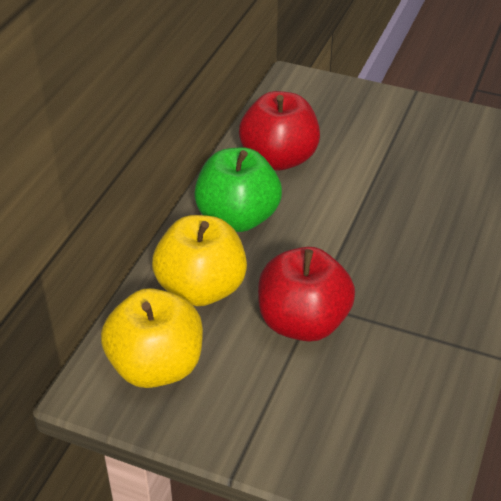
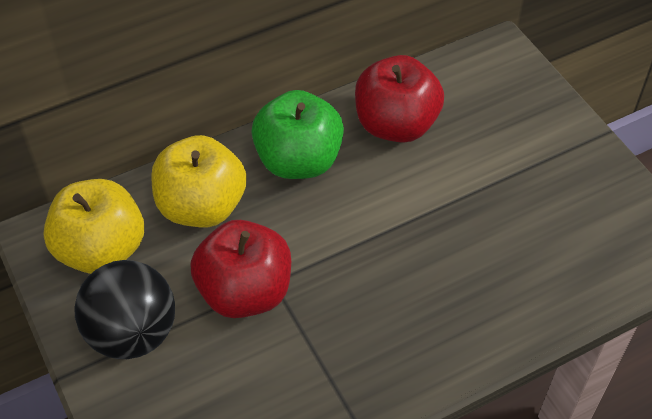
camera: 40 degrees right, 10 degrees up
(253, 405) = (132, 333): none -> black ball

